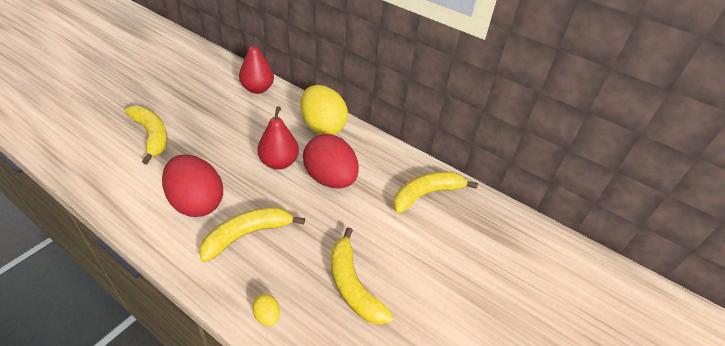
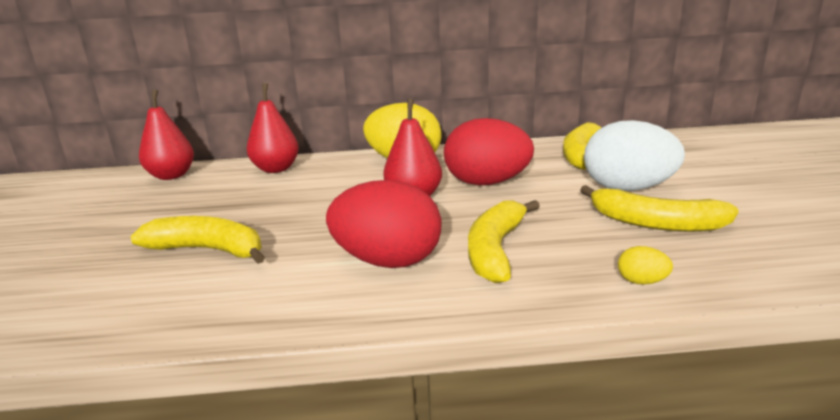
camera: 35 degrees left, 20 degrees down
(211, 63) = (171, 176): none -> red pear
(393, 246) = (627, 189): none -> white egg

